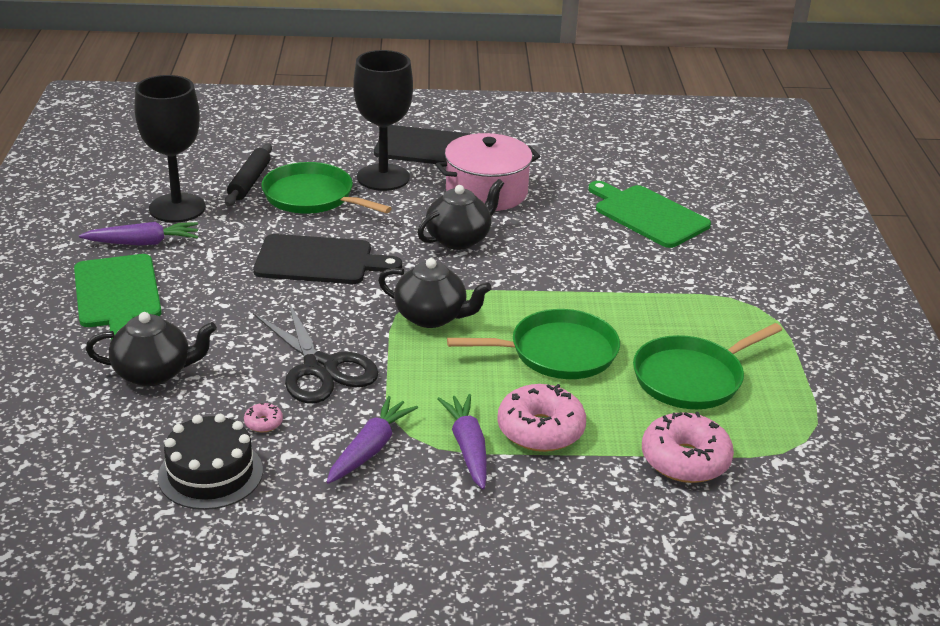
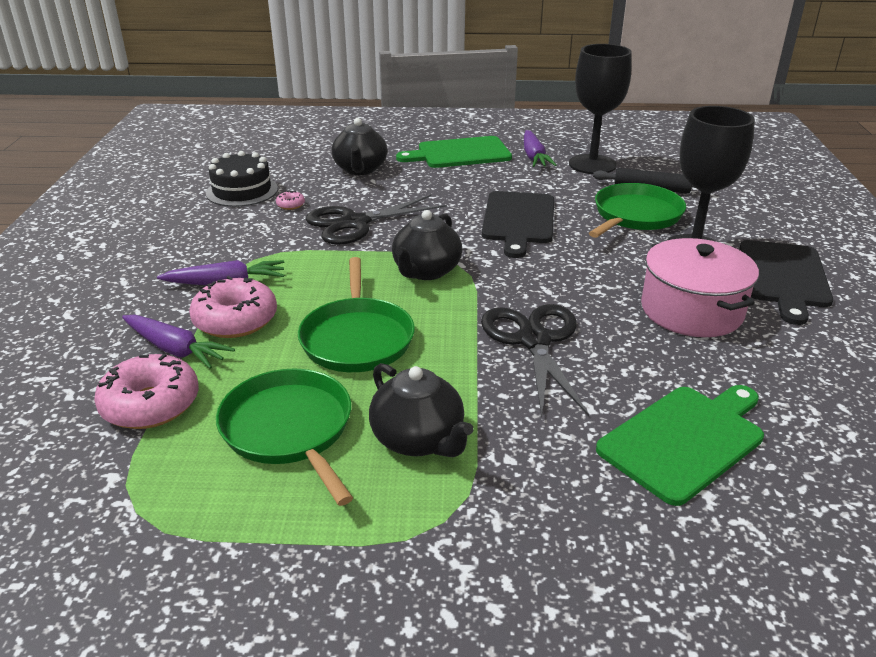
camera: 95 degrees right, 0 degrees up
(370, 449) = (244, 243): purple carrot -> purple carrot (175, 349)
(459, 239) = (575, 289): black teapot -> black teapot (418, 440)
(543, 263) = (534, 340): none -> black scissors

